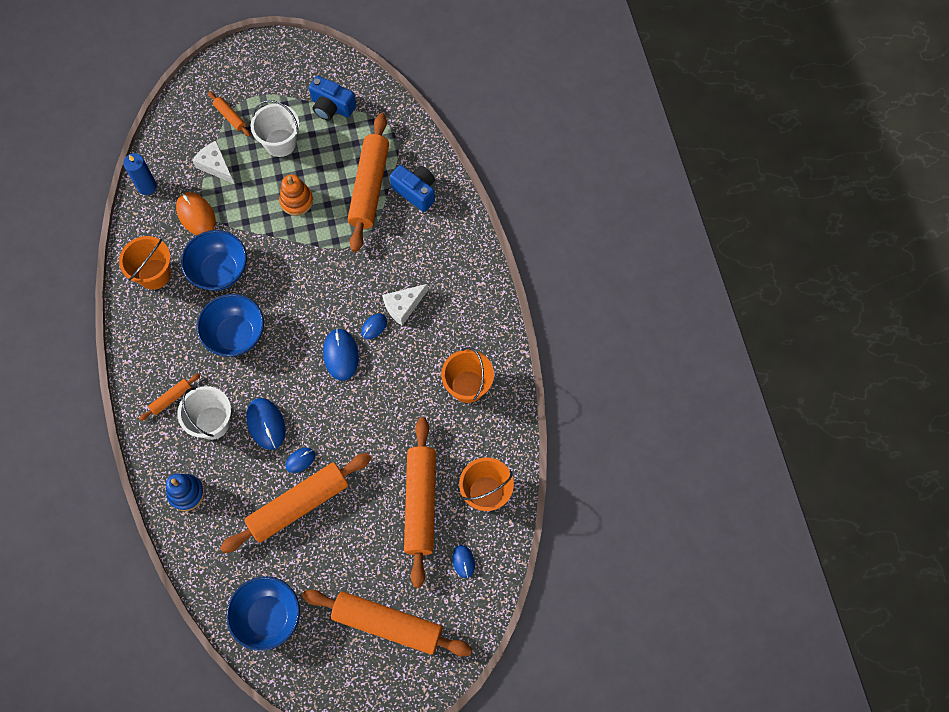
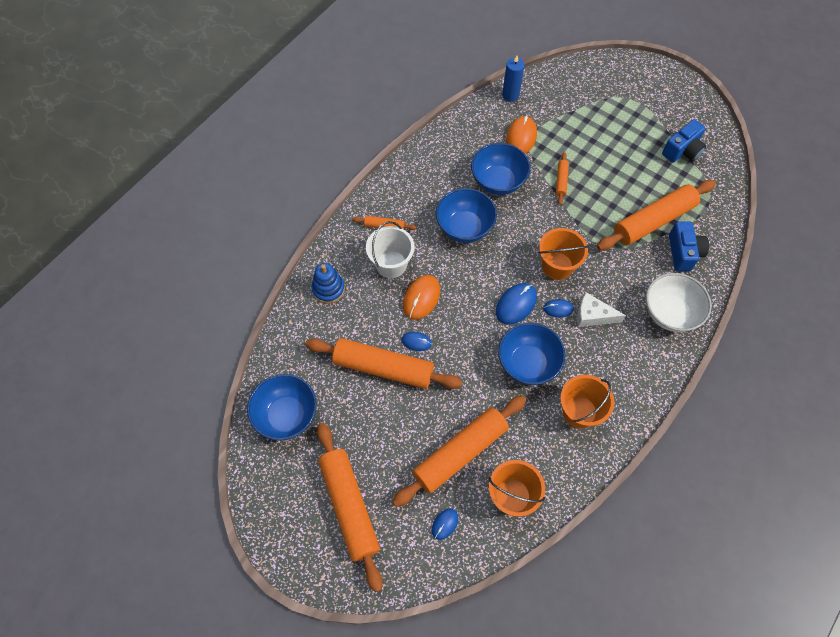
camera: 50 degrees right, 5 degrees down
(154, 274) = (457, 147): orange bucket -> orange bucket (557, 266)
(215, 166) = (565, 120): white cheese -> none
(230, 116) = (607, 100): orange rolling pin -> orange rolling pin (561, 181)
(266, 424) = (421, 298): blue mouse -> orange mouse
(280, 143) = (623, 142): white bucket -> none
(296, 201) = (594, 185): orange stacking toy -> none
(332, 107) = (682, 151): blue camera -> blue camera turned 120 degrees counterclockwise
(396, 390) = (528, 363): none -> blue bowl
(453, 249) = (670, 313): none -> white bowl

